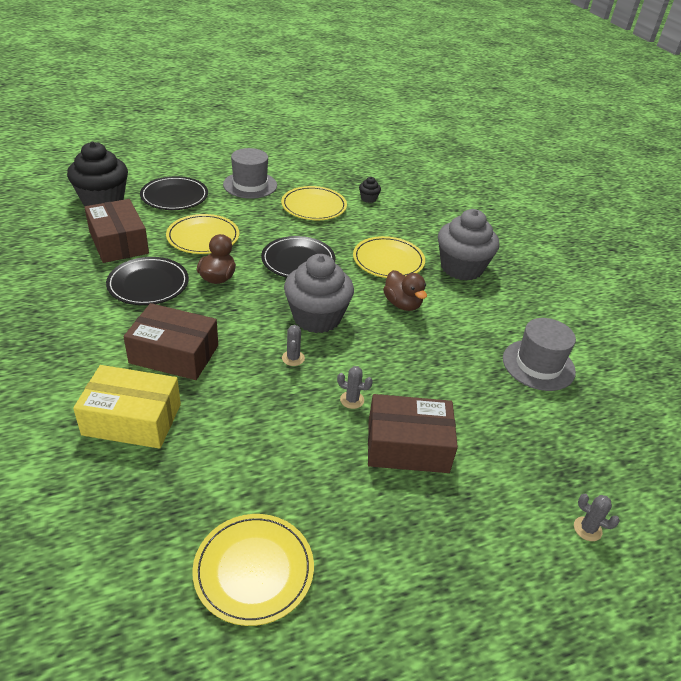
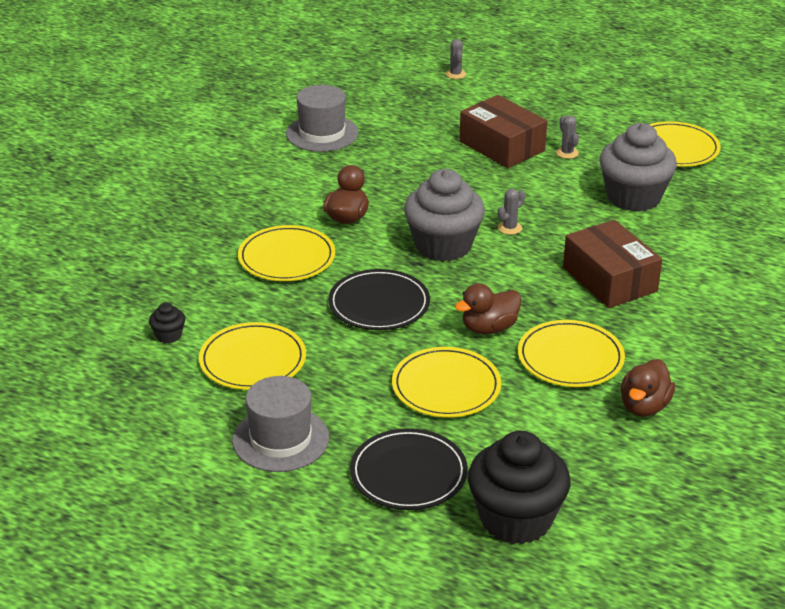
camera: 130 degrees left, 5 degrees down
(75, 277) = (644, 407): none -> brown duck
(118, 242) = (556, 431): brown box -> none
(132, 419) = (688, 251): yellow box -> none
(148, 284) = (570, 358): black plate -> yellow plate
(352, 400) = (502, 183): grey cactus -> grey cactus (567, 153)
(461, 268) = (230, 216): grey cupcake -> grey cupcake (633, 197)

